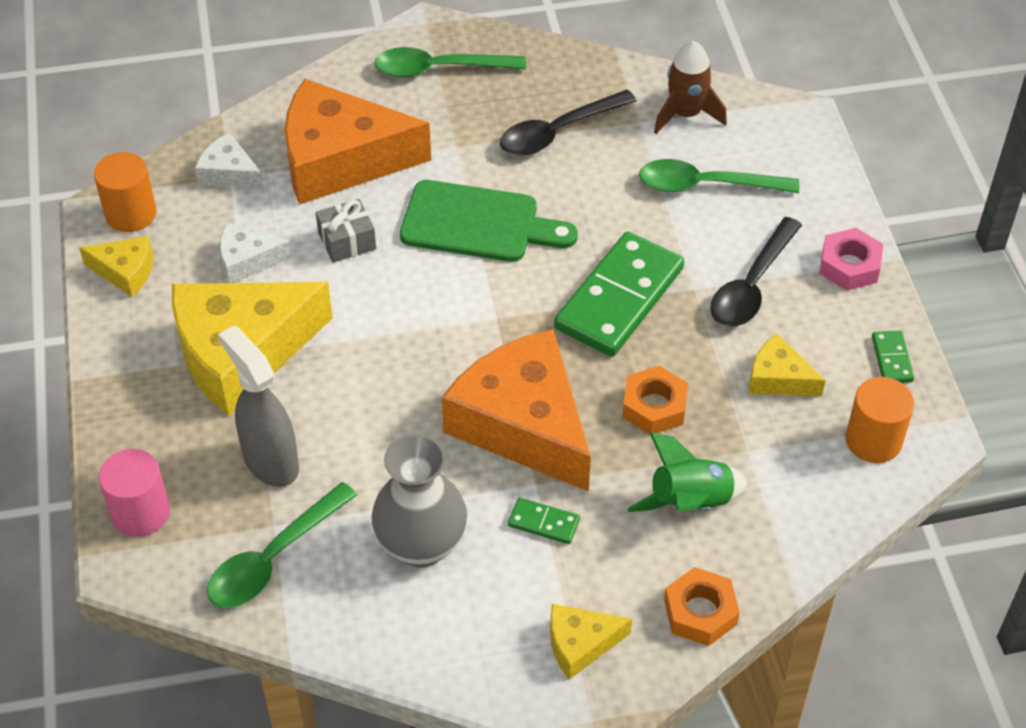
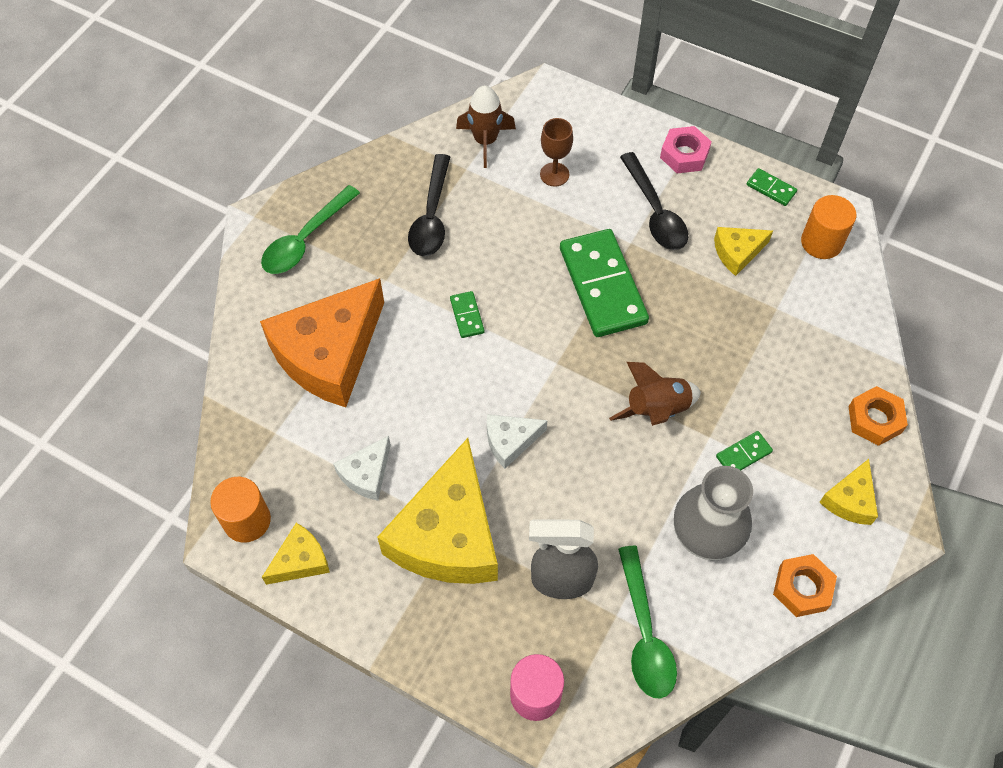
camera: 50 degrees left, 10 degrees up
(229, 173) = (272, 431): white cheese -> white cheese (510, 441)
(347, 241) = (408, 401): grey gift -> none
(478, 223) = (467, 316): green cutting board -> green domino
(523, 424) = (657, 410): orange cheese -> brown rocket
(654, 406) = (704, 330): orange nut -> orange nut (802, 588)
(690, 503) = (792, 366): green rocket -> none
(706, 185) = (554, 174): green spoon -> brown goblet

